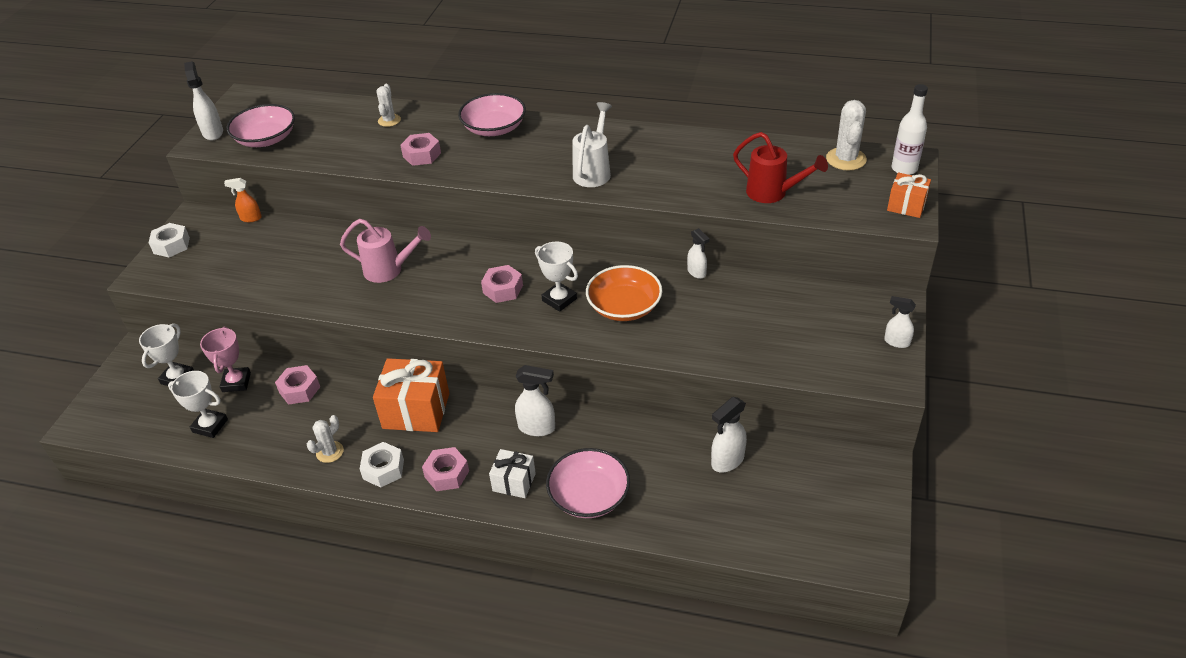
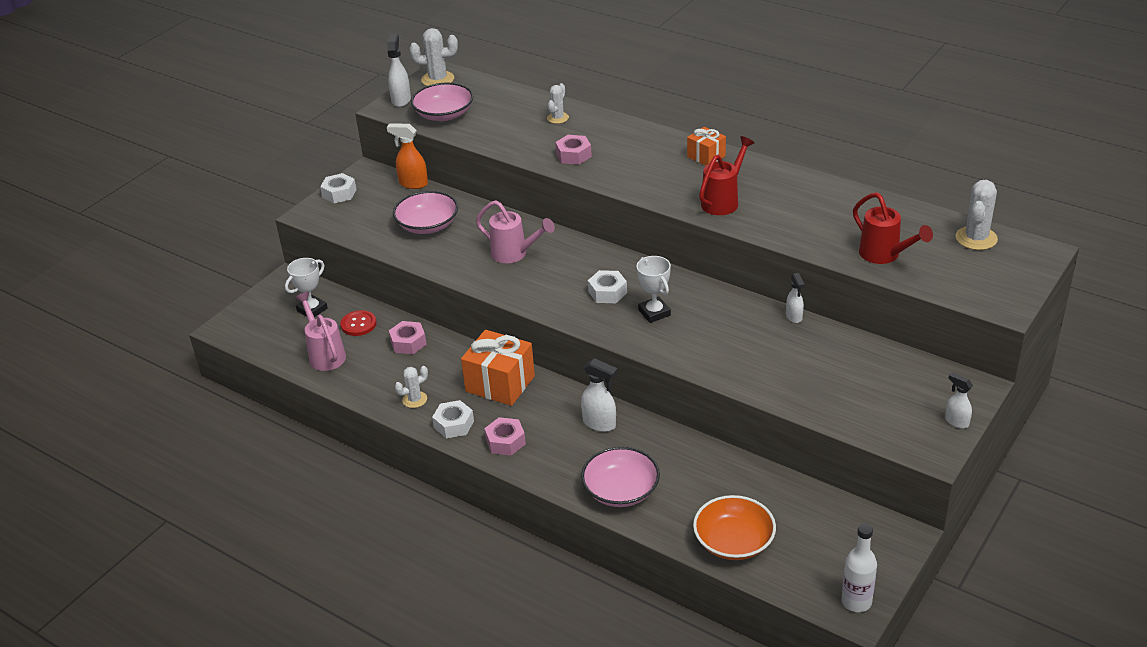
camera: 20 degrees right, 5 degrees down
(210, 426) = (325, 354): white trophy -> pink watering can
(236, 382) = (358, 324): pink trophy -> red button
(245, 104) = (437, 79): none -> white cactus
(250, 218) = (413, 184): orange spray bottle -> orange spray bottle, size x1.52
(494, 128) = (649, 143): pink bowl -> pink bowl (427, 225)
(503, 289) = (607, 292): pink nut -> white nut
(514, 482) = (560, 463): white gift -> none
(593, 171) = (723, 201): white watering can -> red watering can
(624, 307) = (711, 332): orange bowl -> orange bowl (734, 541)
(727, 461) = (760, 494): white spray bottle -> none
(904, 169) = (1030, 259): white bottle -> white bottle (856, 602)
(906, 206) = (1011, 294): orange gift -> orange gift (706, 156)

